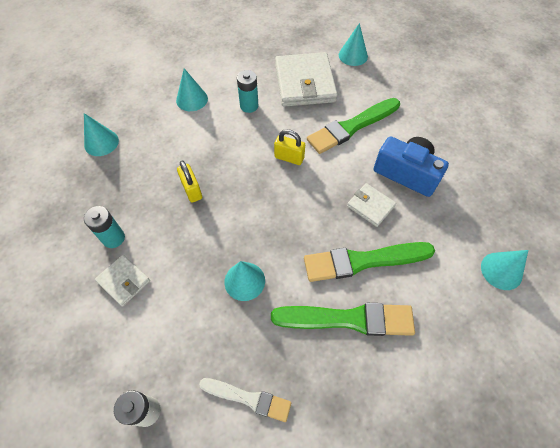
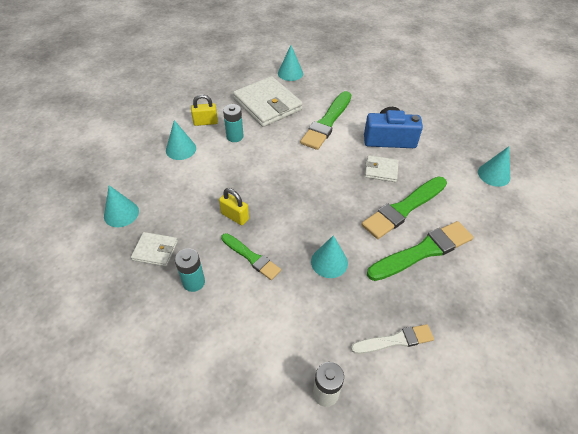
camera: 30 degrees left, 10 degrees down
(124, 281) = (229, 310): white wallet -> white wallet (155, 250)
(177, 239) = (251, 257): none -> green brush
(289, 158) = (296, 161): yellow padlock -> yellow padlock (205, 122)

